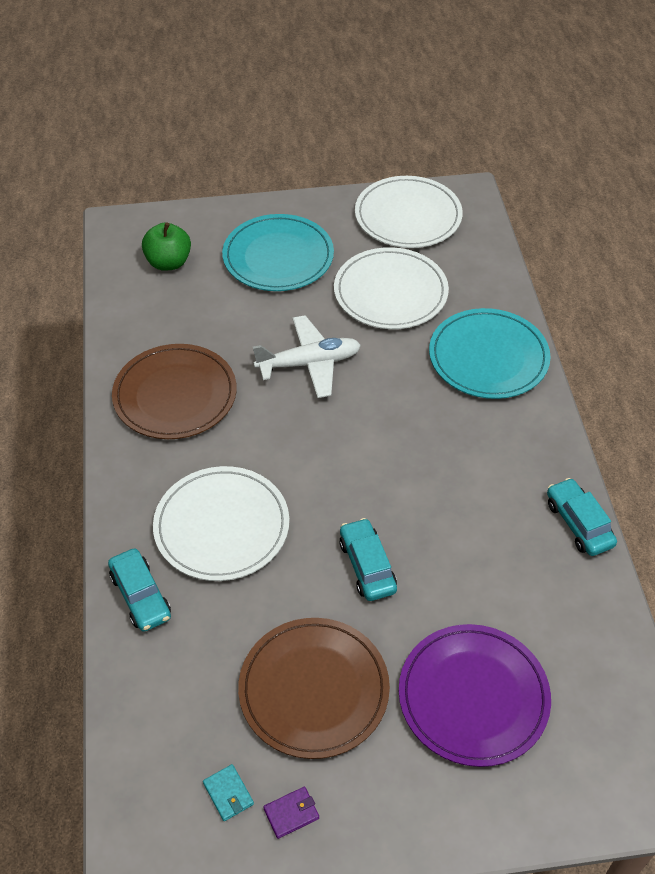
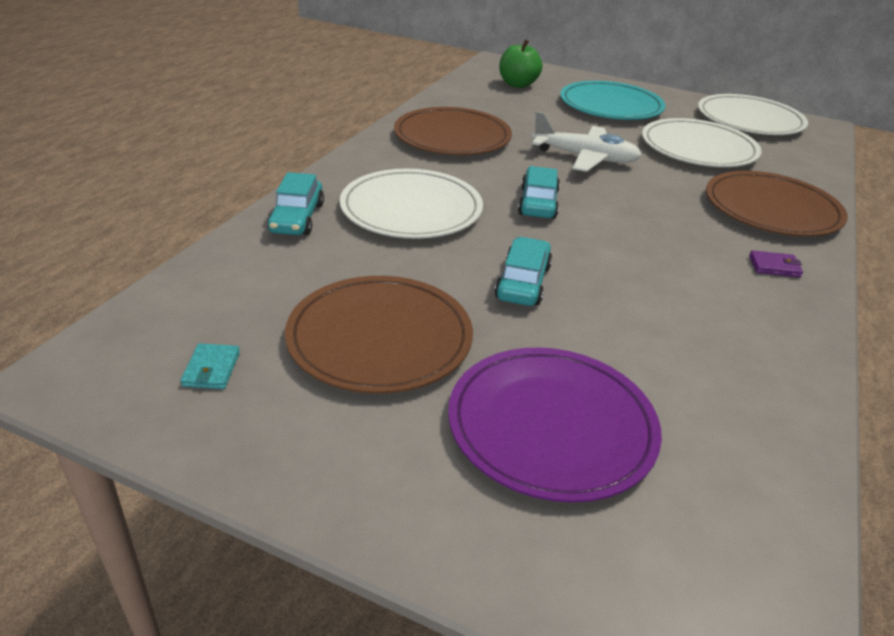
camera: 30 degrees right, 15 degrees down
(291, 813) = (251, 416): purple wallet -> purple wallet (774, 266)
(488, 357) = (772, 209): turquoise plate -> brown plate
(579, 523) = (801, 349): turquoise car -> turquoise car (538, 203)

